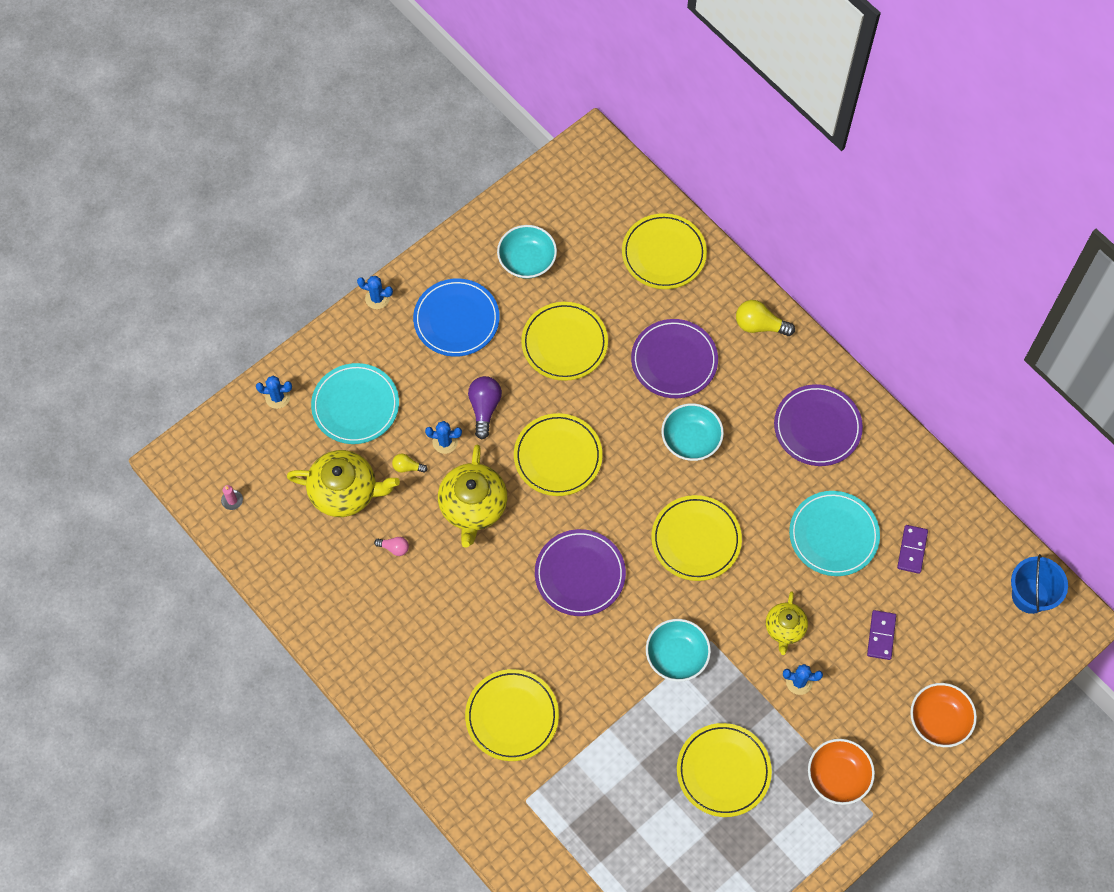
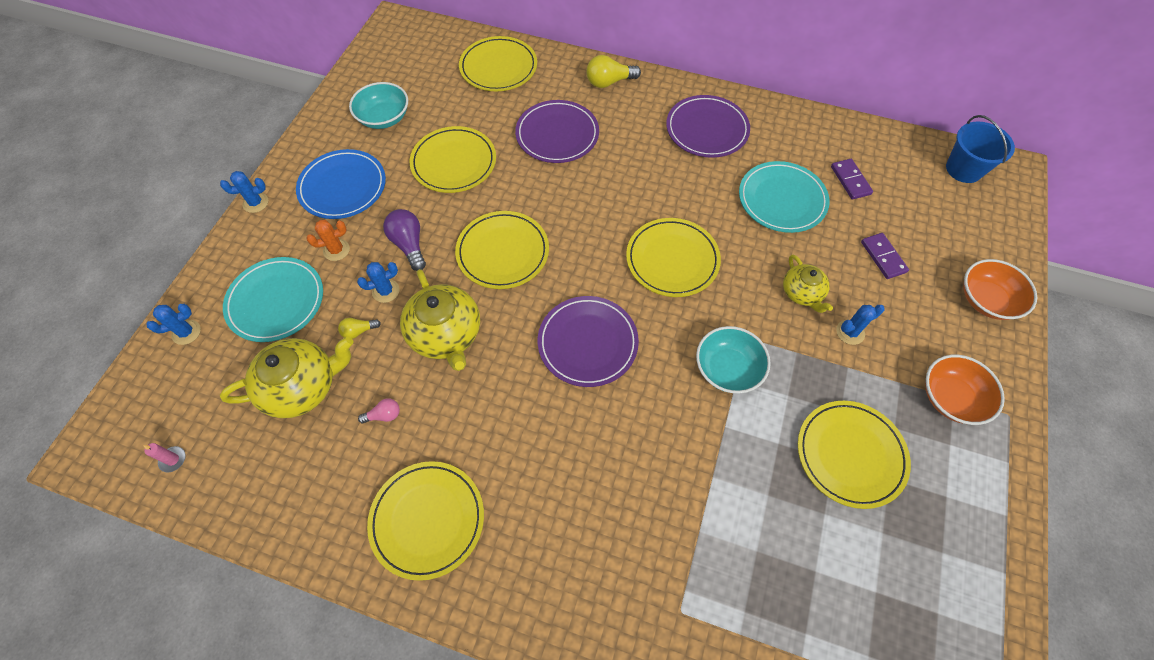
camera: 30 degrees left, 5 degrees down
(423, 382) = (336, 250): none -> orange cactus
(512, 716) = (608, 523): yellow plate -> yellow plate (427, 520)
(691, 440) = (612, 185): turquoise bowl -> none

